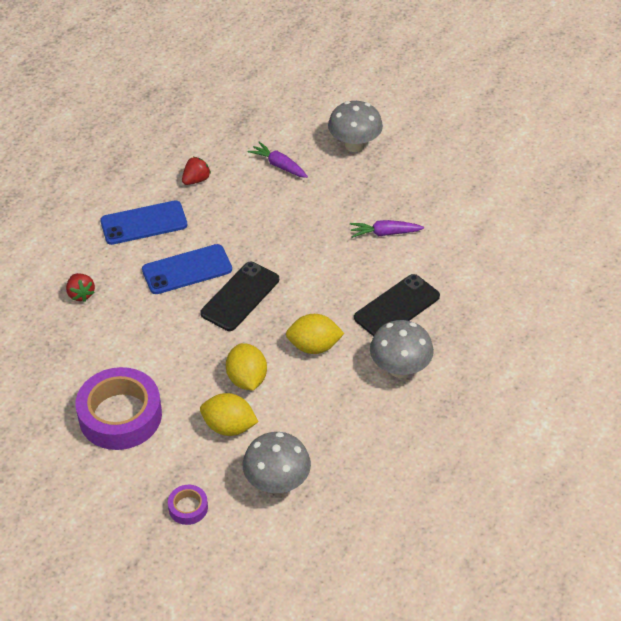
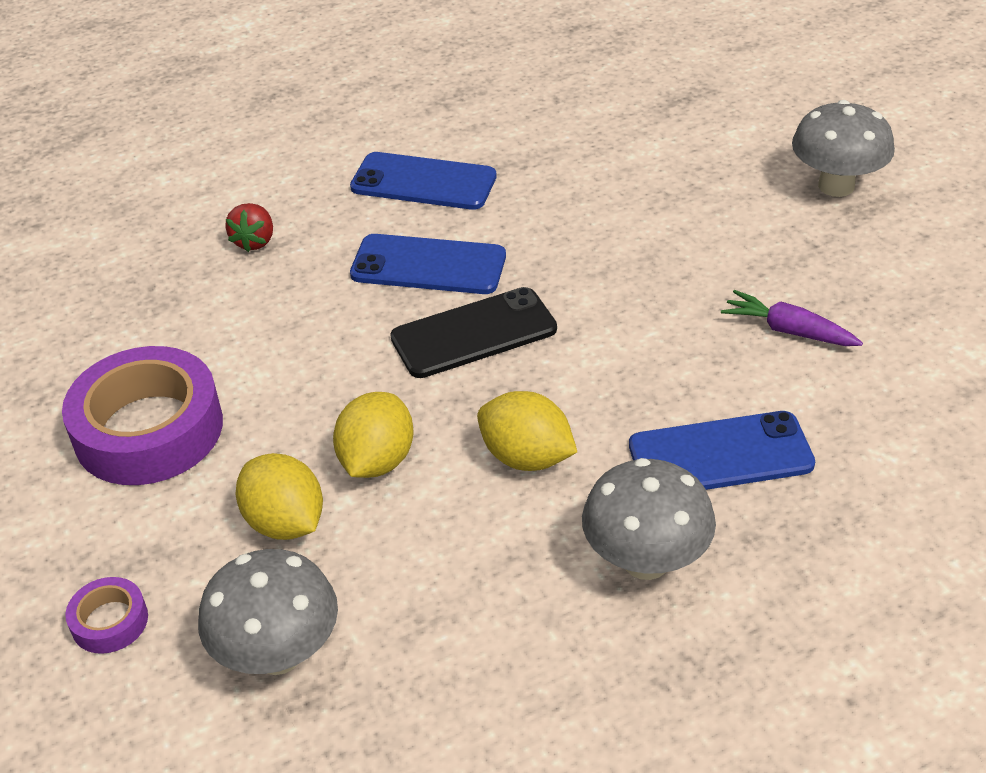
camera: 35 degrees right, 5 degrees down
(196, 180) = (547, 153): red strawberry -> none
(279, 165) = (689, 174): purple carrot -> none
(397, 307) = (720, 455): black phone -> blue phone

